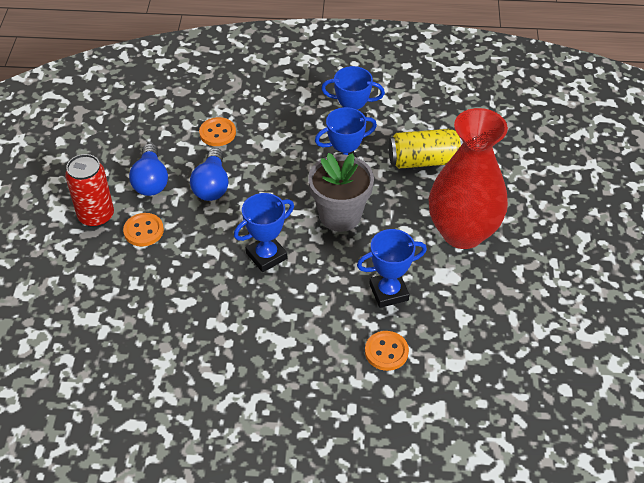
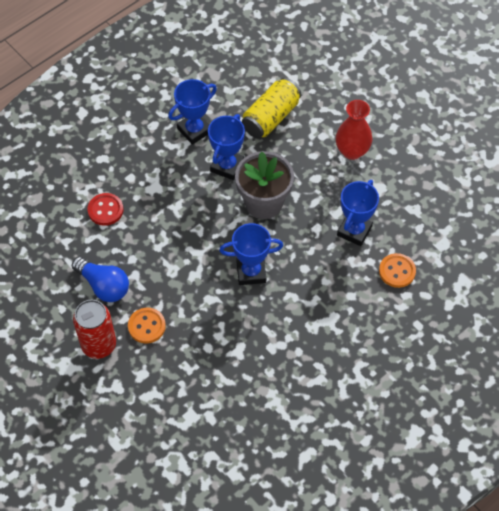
camera: 45 degrees left, 10 degrees up
(212, 185) = (152, 253): blue light bulb -> none
(217, 133) = (105, 210): orange button -> red button
(266, 256) = (251, 272): blue trophy -> blue trophy turned 75 degrees clockwise
(462, 232) = (352, 151): red vase -> red vase, size x0.55

